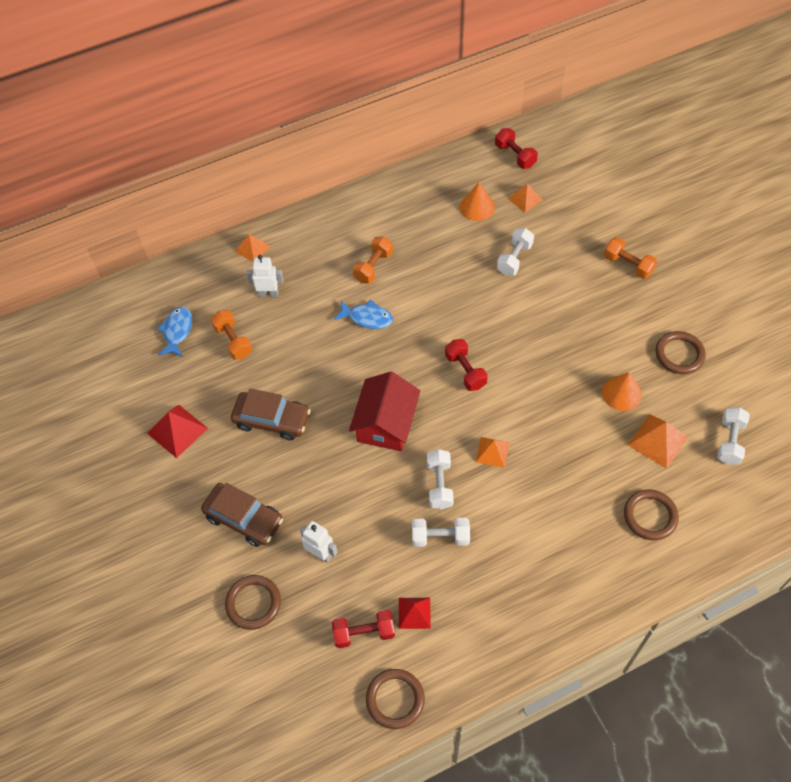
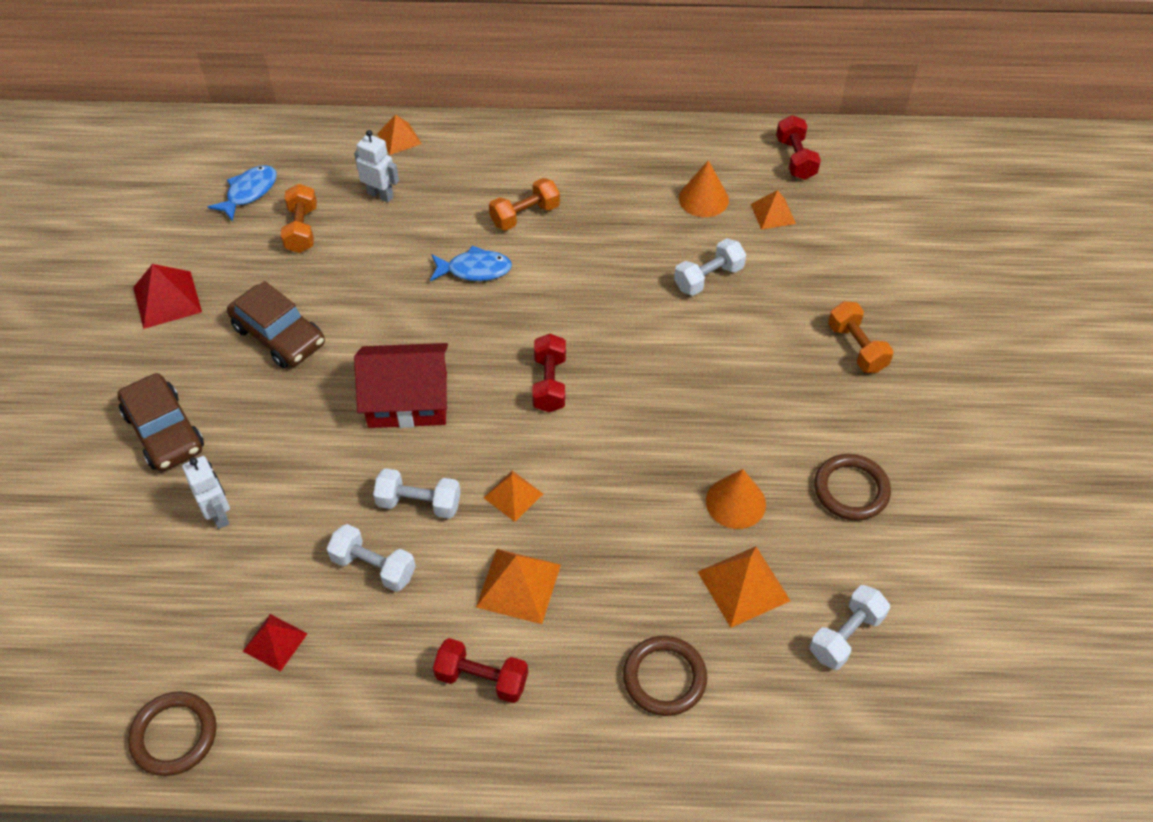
camera: 25 degrees right, 5 degrees down
(253, 603) = (101, 533): brown ring -> none
(364, 633) = (198, 634): red dumbbell -> red dumbbell (482, 678)
(367, 318) = (475, 270): blue fish -> blue fish turned 45 degrees counterclockwise
(386, 423) = (407, 400): red house -> red house turned 45 degrees clockwise
(439, 484) = (419, 503): white dumbbell -> white dumbbell turned 75 degrees clockwise
(533, 504) = (518, 585): none -> orange pyramid

